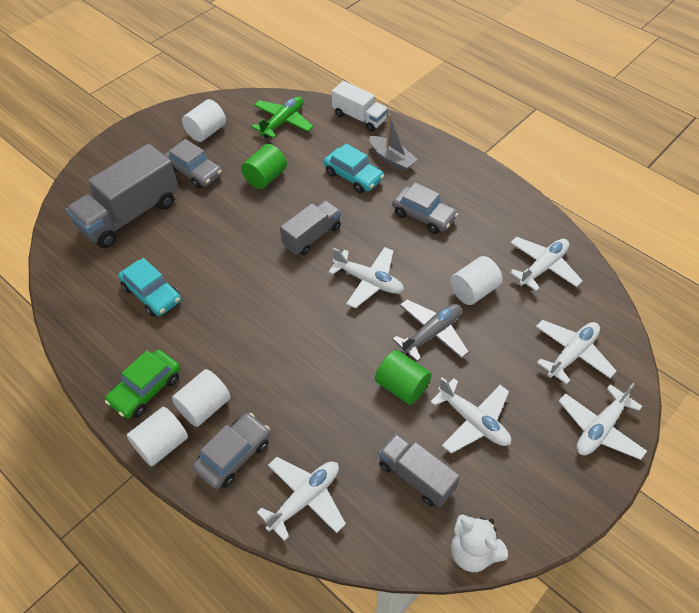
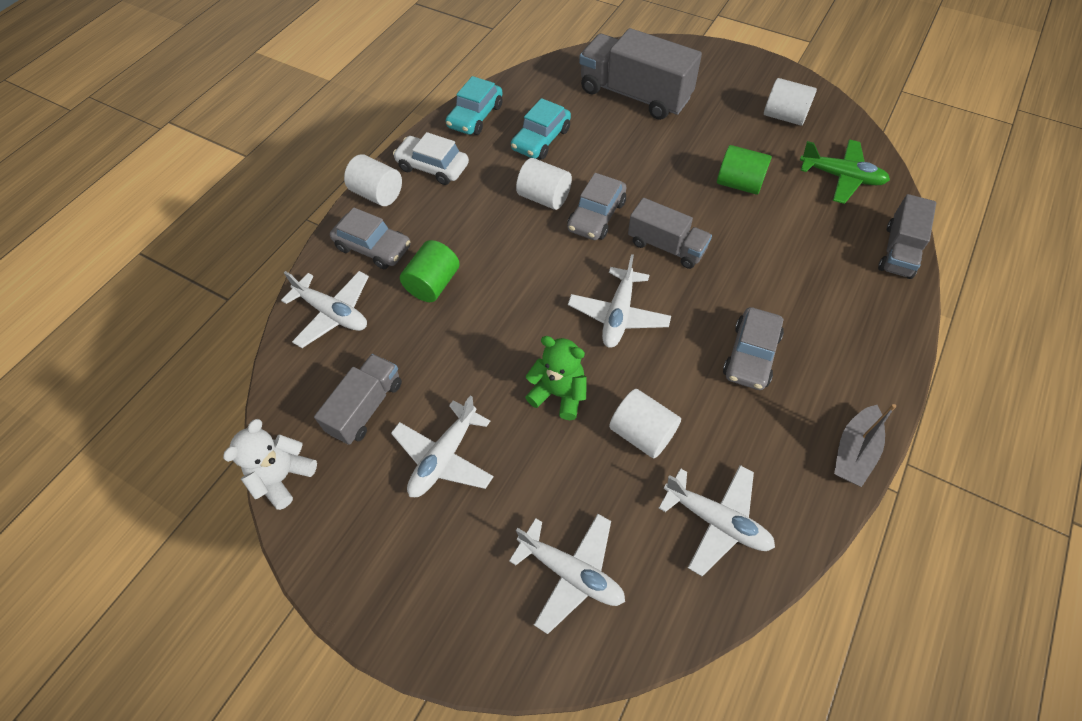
camera: 80 degrees right, 5 degrees up
(146, 389) = (433, 167): green car -> white car
(194, 172) = (717, 124): grey car -> grey car (596, 216)
(204, 407) = (421, 212): white cylinder -> white cylinder (544, 197)
(353, 176) = (784, 266): turquoise car -> turquoise car (475, 116)
(359, 117) = (898, 251): white truck -> grey truck
(391, 159) = (838, 301): grey boat -> grey boat (854, 451)
(402, 386) = (477, 374): green cylinder -> green cylinder (433, 284)
(431, 334) = (559, 394): grey plane -> green teddy bear
(600, 429) = (458, 618): white plane -> none

